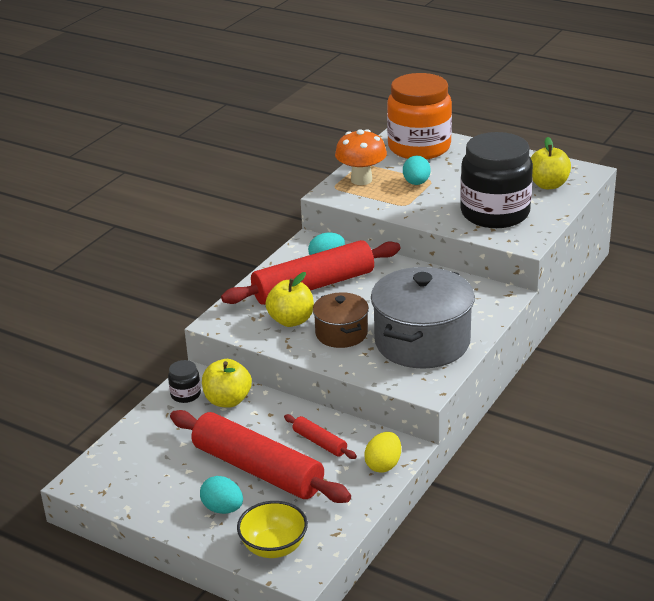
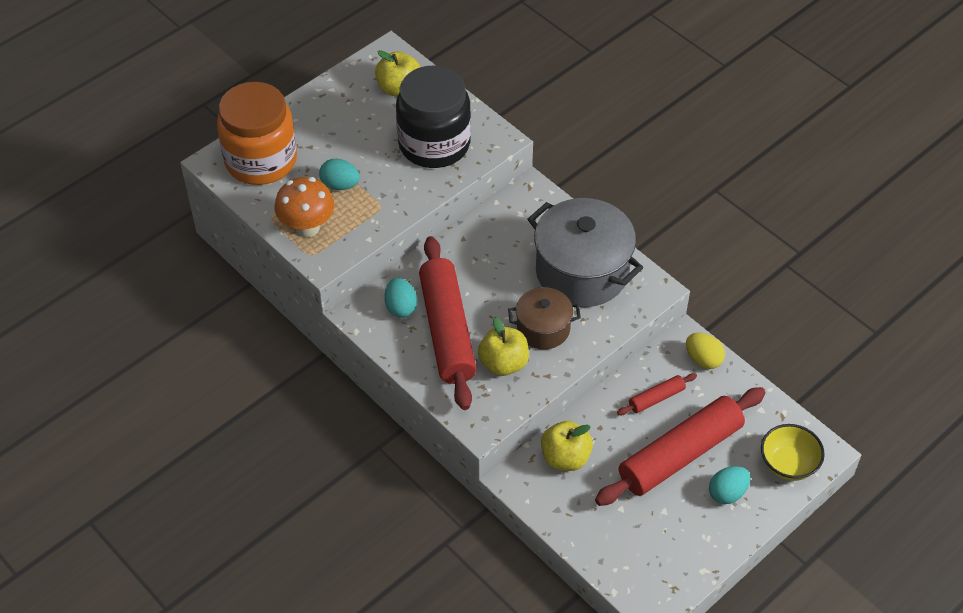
camera: 75 degrees left, 20 degrees up
(185, 394) = (542, 492): black jar -> none

